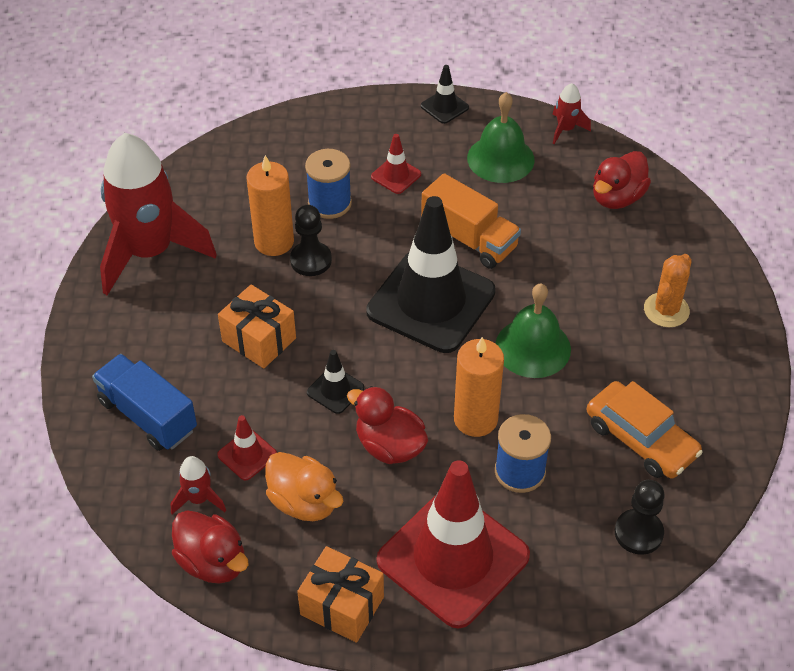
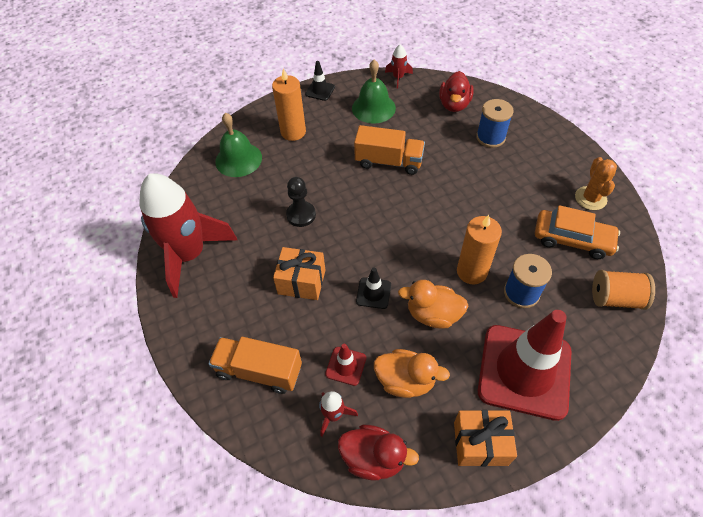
camera: 25 degrees left, 5 degrees up
(148, 416) = (259, 371): blue truck -> orange truck
(274, 242) = (269, 213): orange candle -> orange candle (293, 132)
(329, 203) = (289, 174): blue spool -> blue spool (490, 137)
(389, 446) = (433, 314): red duck -> orange duck
(396, 175) = (319, 141): red traffic cone -> none
(431, 302) = (393, 209): black traffic cone -> none
(533, 347) = (472, 211): green bell -> green bell (238, 159)
(638, 533) = (615, 298): black pawn -> orange spool
(666, 310) = (528, 157): orange cactus -> orange cactus (590, 198)

